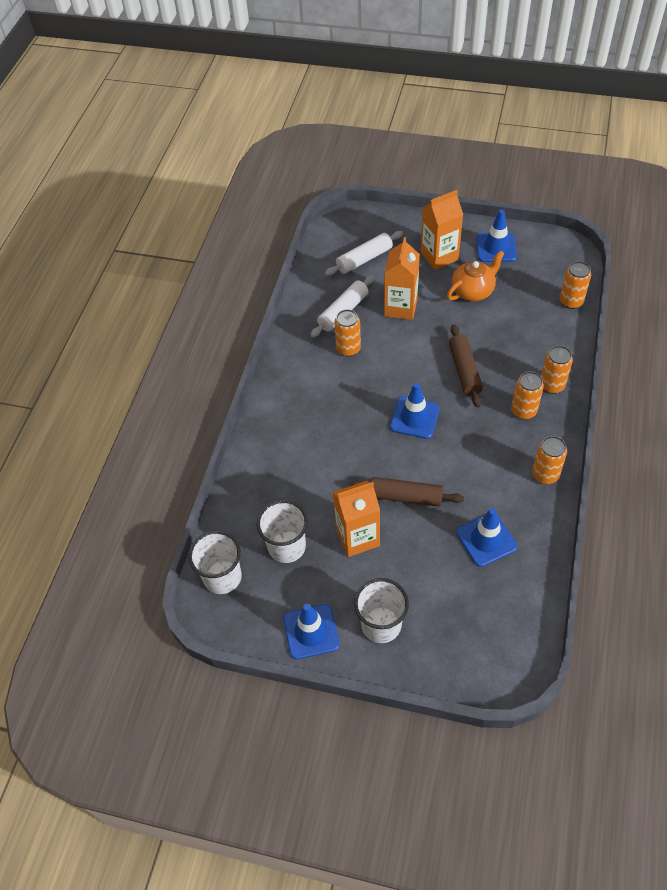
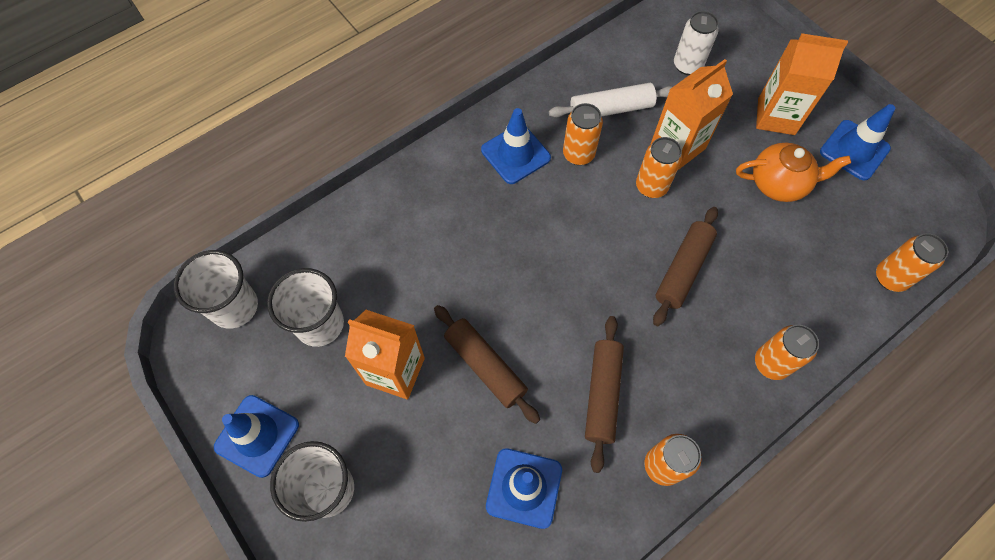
camera: 35 degrees right, 10 degrees up
(364, 259) = (687, 65): white rolling pin -> white can
(414, 418) = (577, 283): blue traffic cone -> blue traffic cone (515, 154)
(482, 463) = (602, 394): none -> brown rolling pin
(523, 411) = (708, 369): orange can -> orange can (651, 186)

